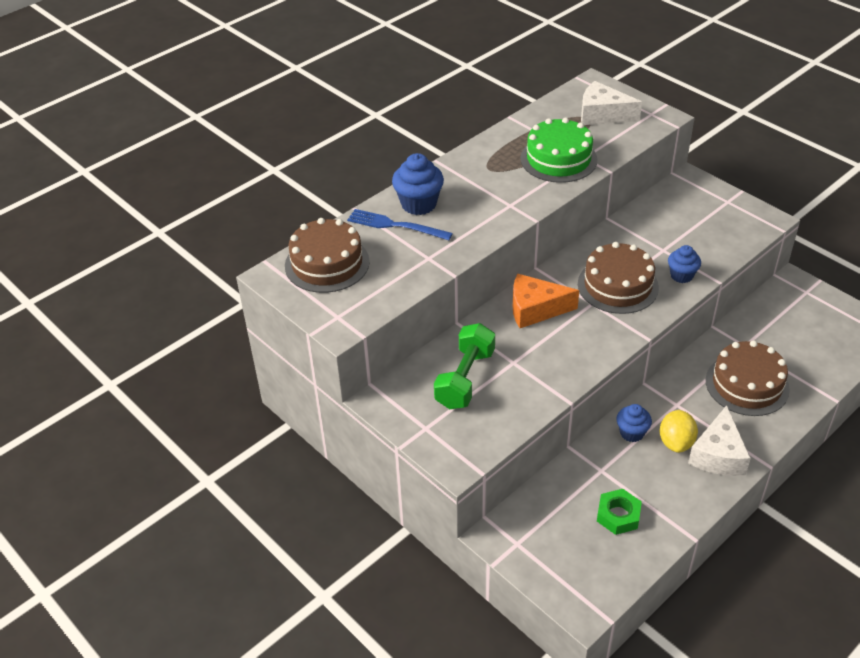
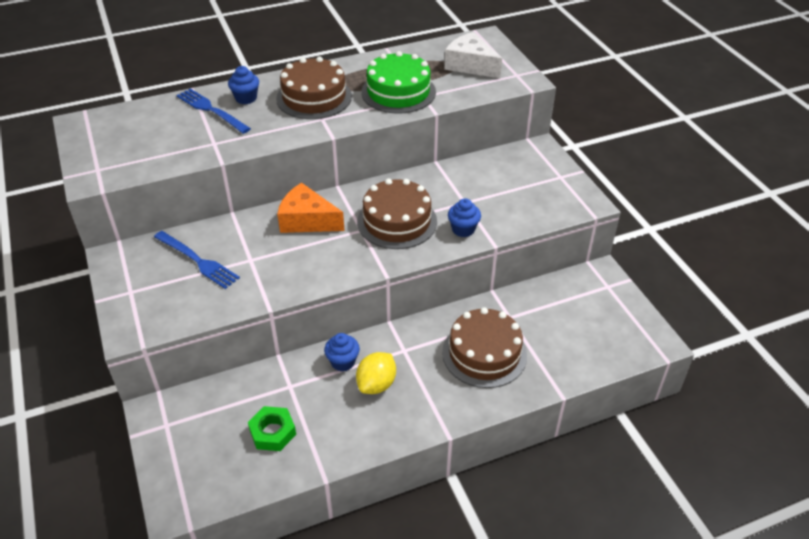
camera: 20 degrees right, 0 degrees up
(327, 263) = (129, 125): brown cake -> brown cake (314, 97)
(418, 204) = (246, 98): blue cupcake -> blue cupcake, size x0.64
(465, 379) = (198, 261): green dumbbell -> blue fork
(718, 454) = (407, 409): white cheese -> none

